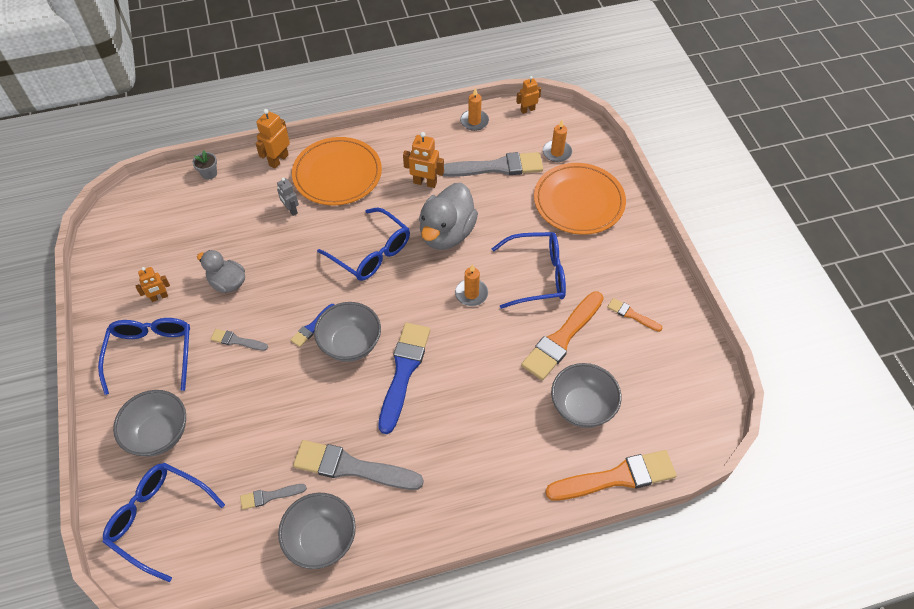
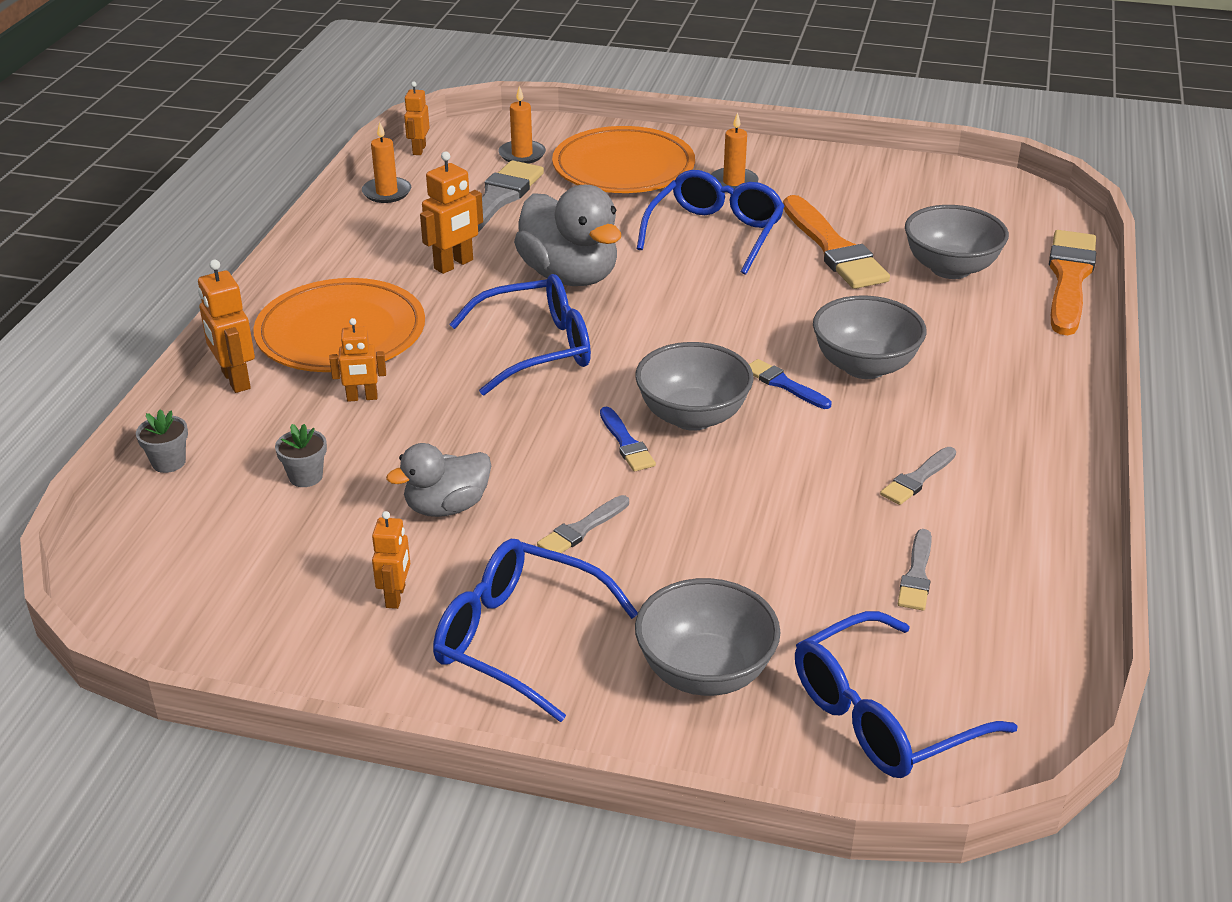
camera: 60 degrees left, 20 degrees down
(223, 223) = (306, 477): none -> grey flower pot
(291, 210) = (362, 398): grey robot -> orange robot
(321, 539) = (1025, 543): grey bowl -> grey bowl (864, 366)
(352, 467) = (917, 479): grey brush -> grey brush, size x0.49
(403, 372) = (784, 384): blue brush -> blue brush, size x0.49
(471, 294) = (698, 290): orange candle -> orange candle (733, 183)
(632, 315) = (839, 192): orange brush -> none

